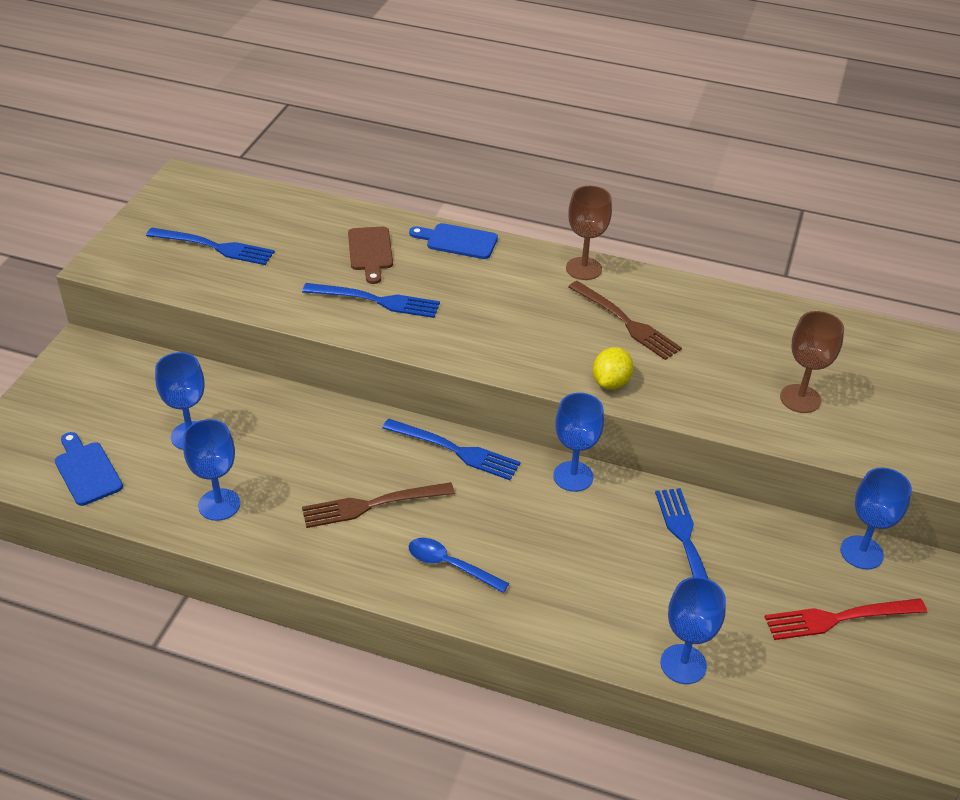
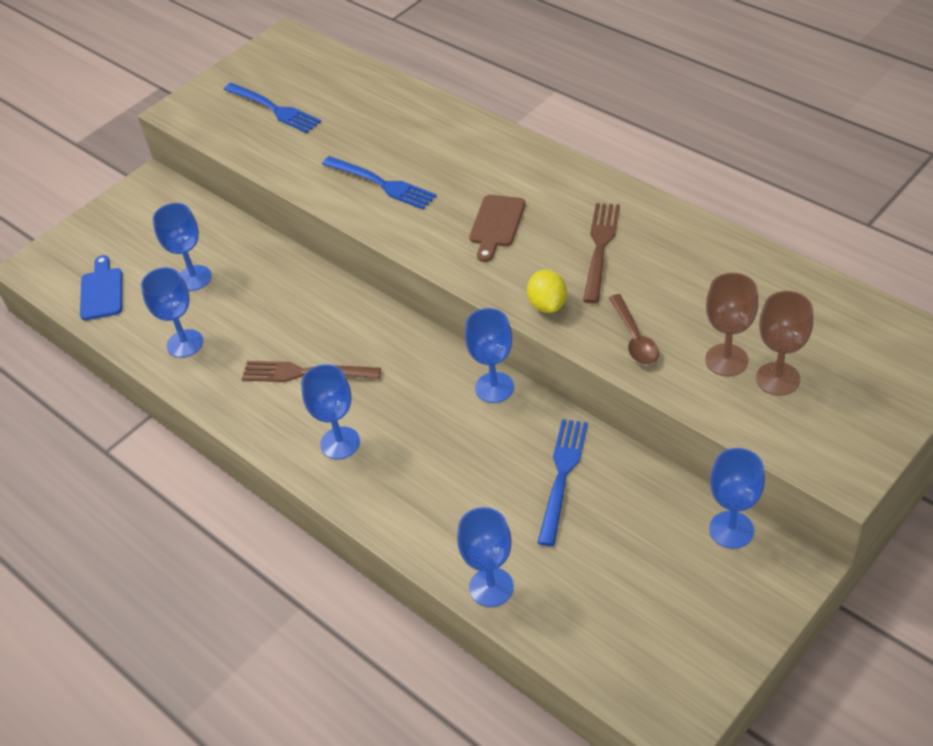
camera: 30 degrees right, 5 degrees up
(370, 252) = (403, 135): brown cutting board -> brown cutting board (496, 224)
(450, 565) = (340, 443): blue spoon -> blue goblet
(456, 450) = (403, 339): blue fork -> none
(458, 241) = (488, 137): blue cutting board -> none
(583, 269) = (592, 185): brown goblet -> brown goblet (778, 379)
(611, 382) = (547, 304): yellow lemon -> yellow lemon turned 60 degrees counterclockwise
(626, 322) = (600, 247): brown fork -> brown fork turned 150 degrees counterclockwise
(709, 396) = (634, 338): none -> brown spoon
(838, 618) = (666, 587): red fork -> none

